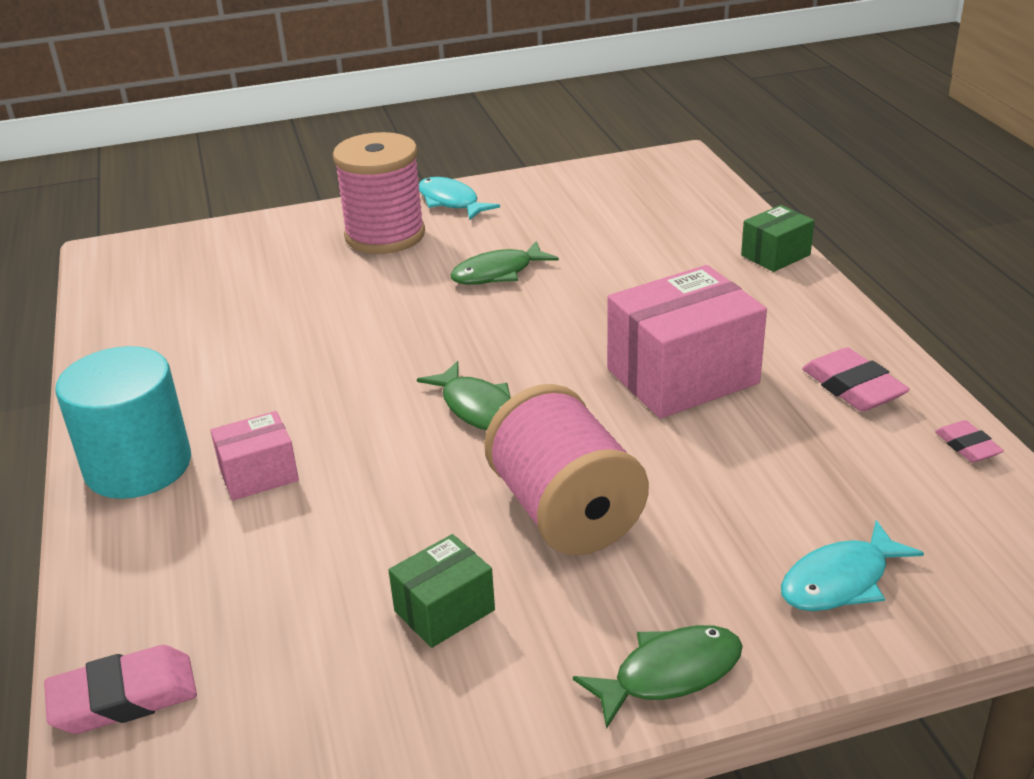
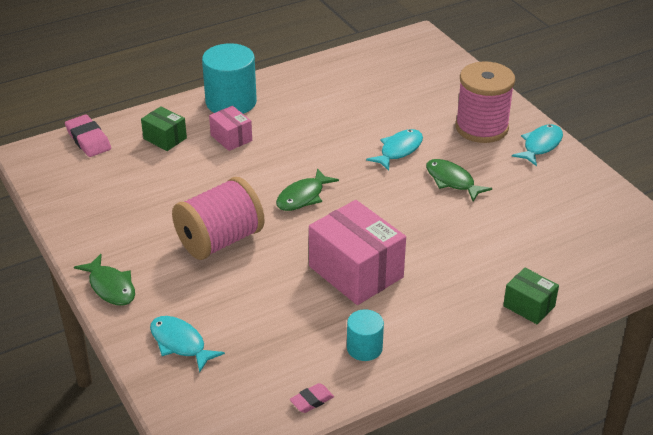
camera: 75 degrees right, 5 degrees up
(400, 306) = (399, 150): none -> turquoise fish
(444, 610) = (144, 213): green box -> green box (165, 138)
(853, 387) = (364, 348): pink eraser -> turquoise cylinder

